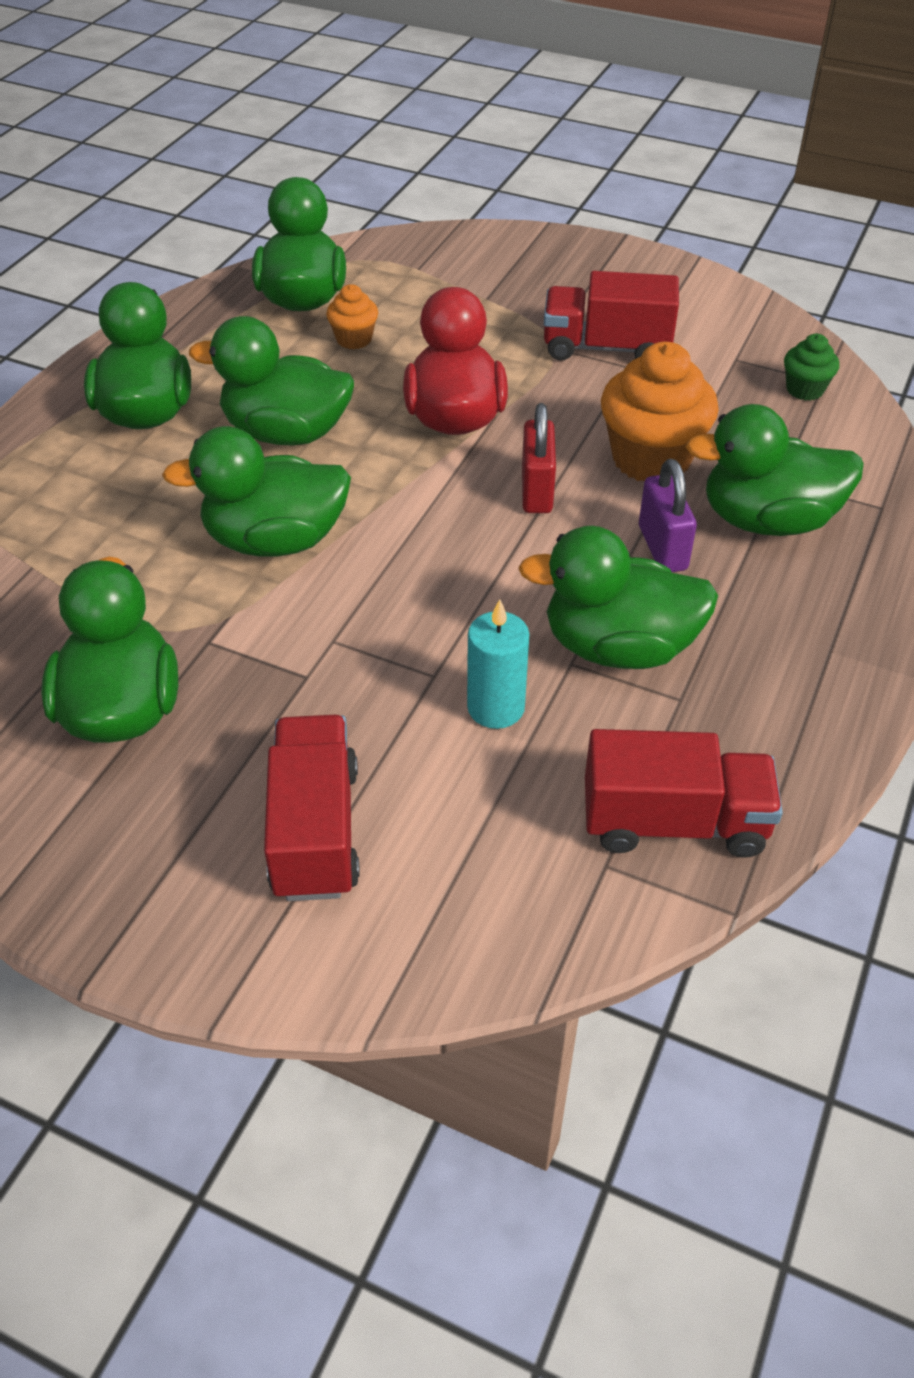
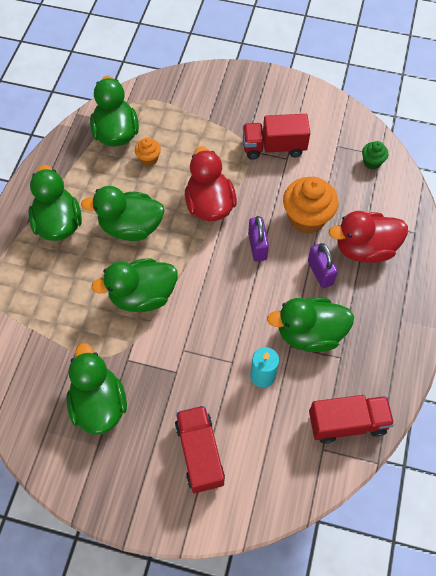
camera: 10 degrees left, 15 degrees up
(536, 491) = (257, 246): red padlock -> purple padlock
(767, 520) = (364, 248): green duck -> red duck

